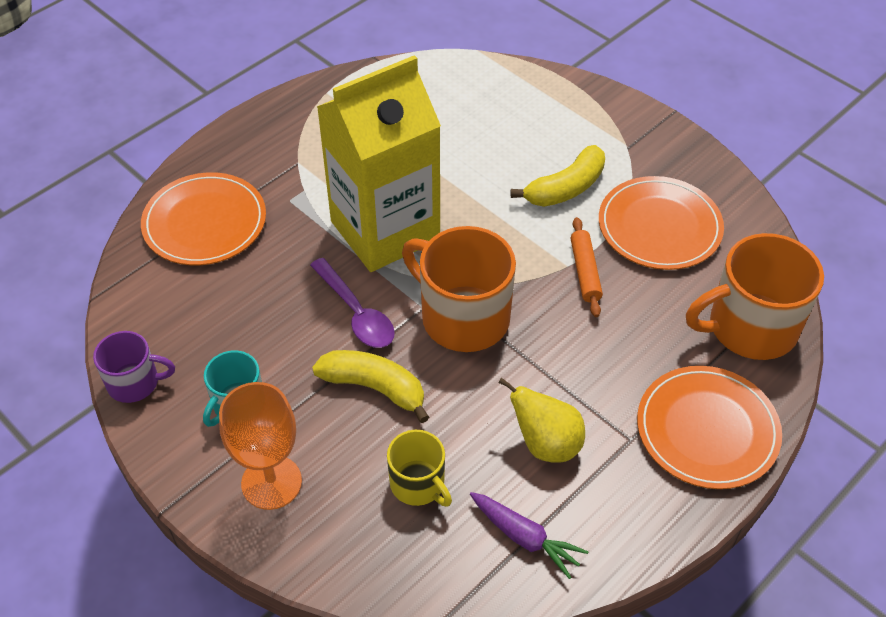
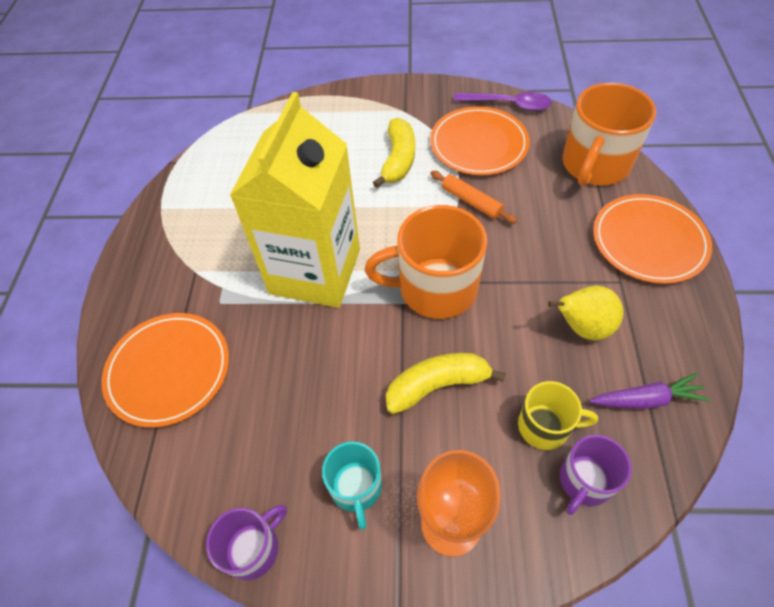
camera: 40 degrees left, 5 degrees up
(356, 313) = (362, 344): purple spoon -> purple spoon (508, 104)
(399, 544) = (585, 481): none -> purple mug

